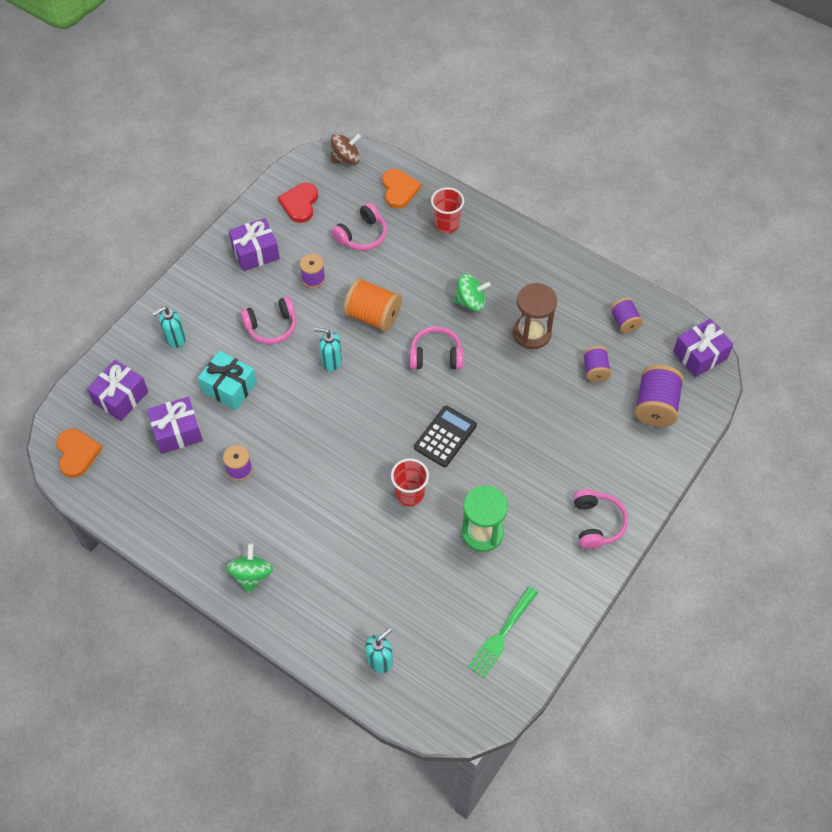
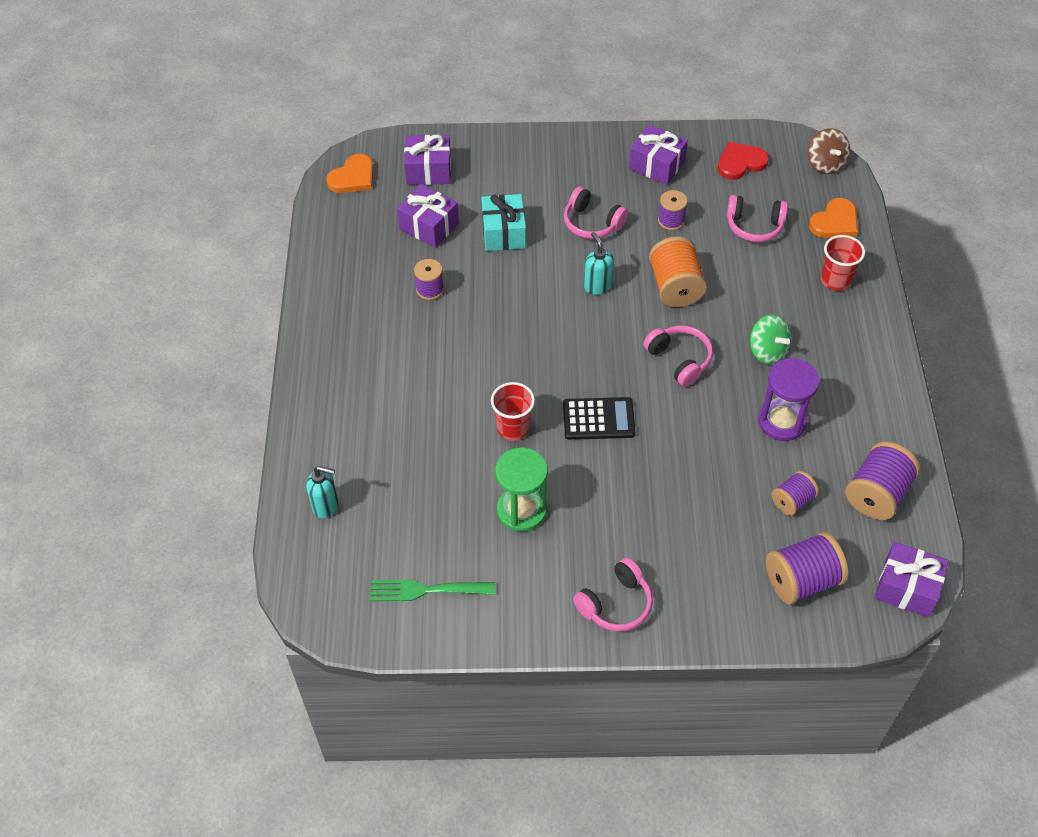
camera: 55 degrees right, 5 degrees down
(175, 339) = (517, 168): turquoise soap dispenser -> none
(251, 575) = (336, 361): green spinning top -> none
(346, 159) = (825, 164): brown spinning top -> brown spinning top turned 45 degrees clockwise
(532, 333) = (782, 421): brown hourglass -> purple hourglass
(624, 322) = (877, 494): purple spool -> purple spool, size x1.68

